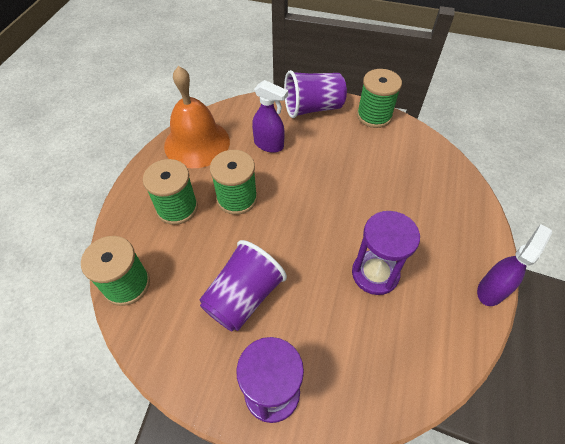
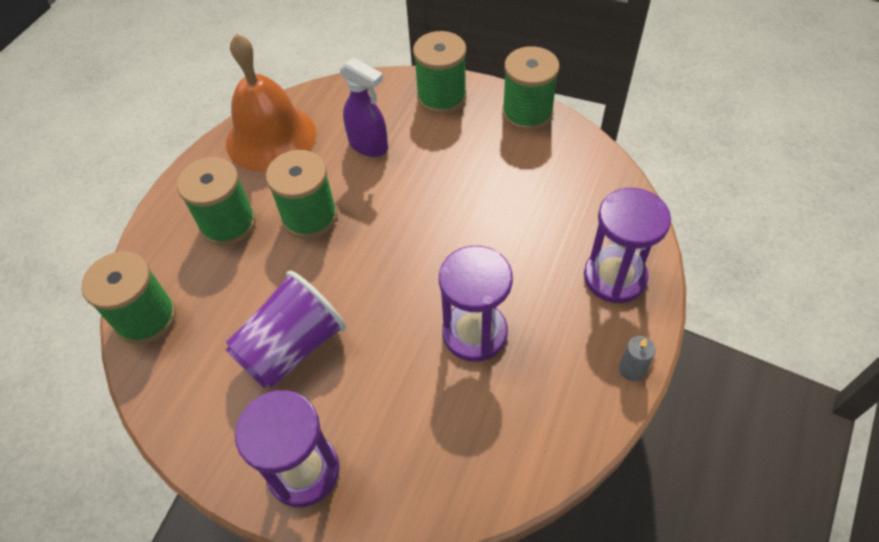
camera: 10 degrees right, 0 degrees up
(313, 108) = (441, 97): purple cup -> green spool
(462, 225) = (614, 277): none -> purple hourglass
(491, 290) = (631, 369): purple spray bottle -> grey candle

